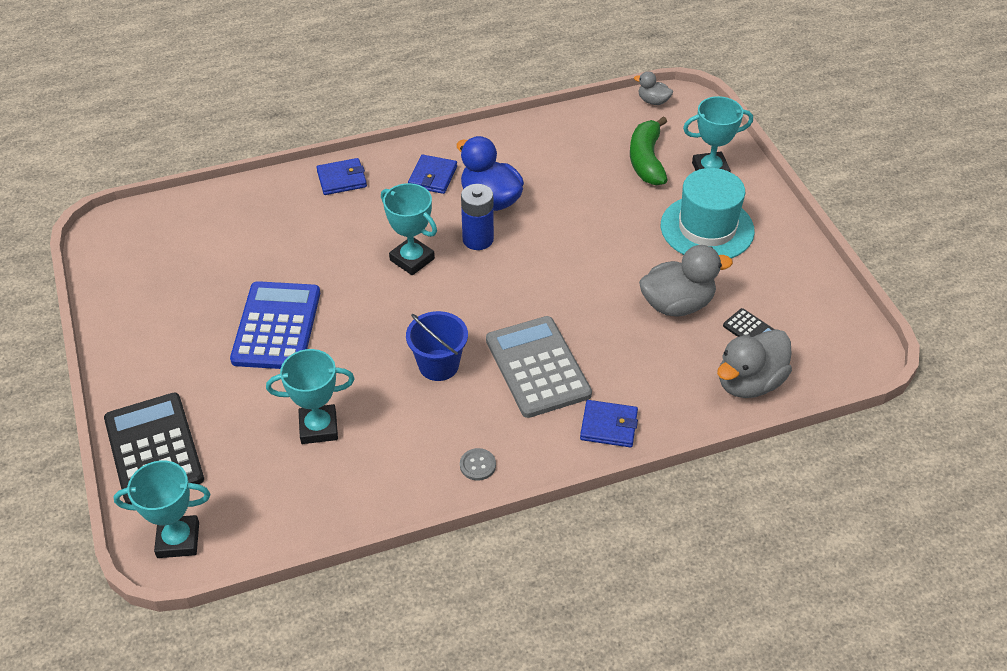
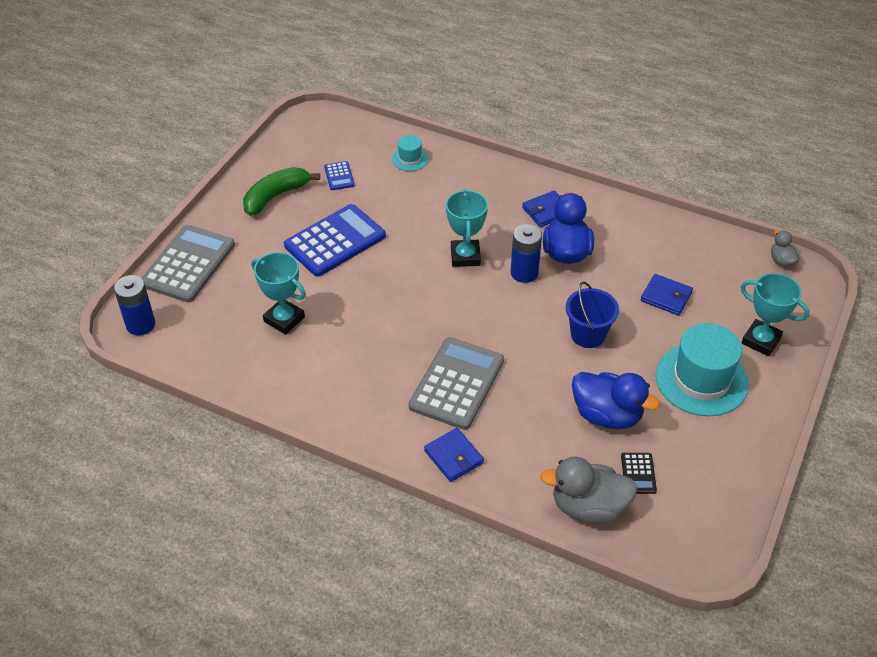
camera: 45 degrees right, 0 degrees up
(154, 449) = (188, 264): black calculator -> grey calculator
(178, 540) = (140, 324): turquoise trophy -> blue battery
(204, 267) = (339, 176): none -> blue calculator
(254, 209) = (410, 159): none -> turquoise hat
(342, 179) = (486, 174): blue wallet -> blue wallet (666, 297)
(438, 365) = (397, 335): blue bucket -> blue bucket (588, 334)
(477, 465) = (343, 414): grey button -> none
(646, 160) = (718, 300): green banana -> green banana (275, 196)
(677, 304) = (607, 415): grey duck -> blue duck

